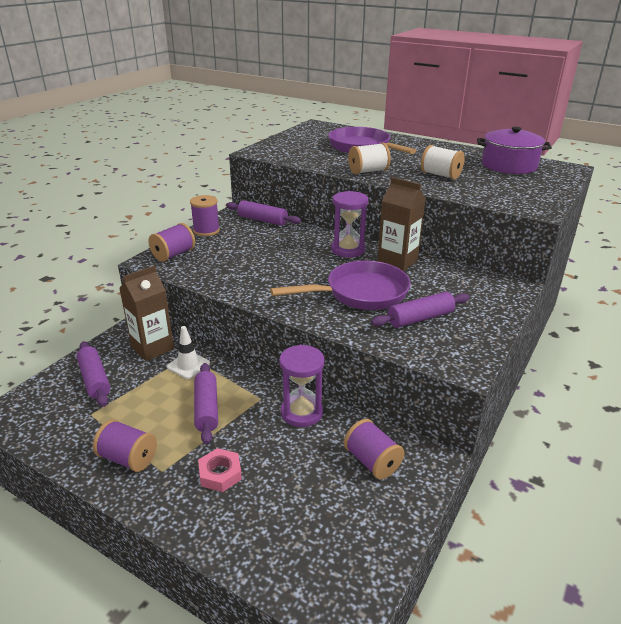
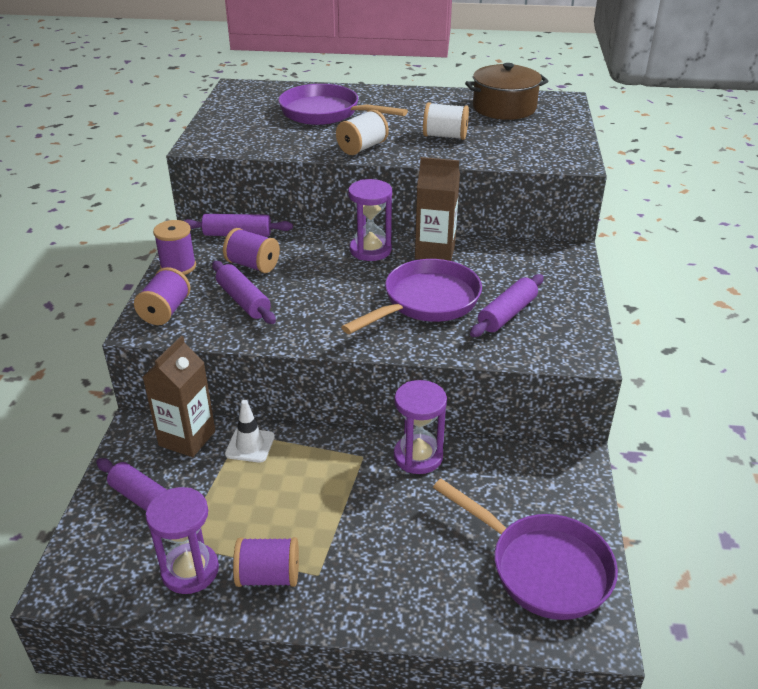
camera: 25 degrees left, 5 degrees up
(82, 434) = (190, 570): none -> purple hourglass
(207, 408) = (312, 488): purple rolling pin -> purple rolling pin (244, 300)
(220, 474) = (383, 553): pink nut -> none
(338, 536) = (542, 567): none -> purple pan
(372, 462) = (523, 483): purple spool -> purple spool (253, 265)
(509, 165) = (504, 108): purple pot -> brown pot

